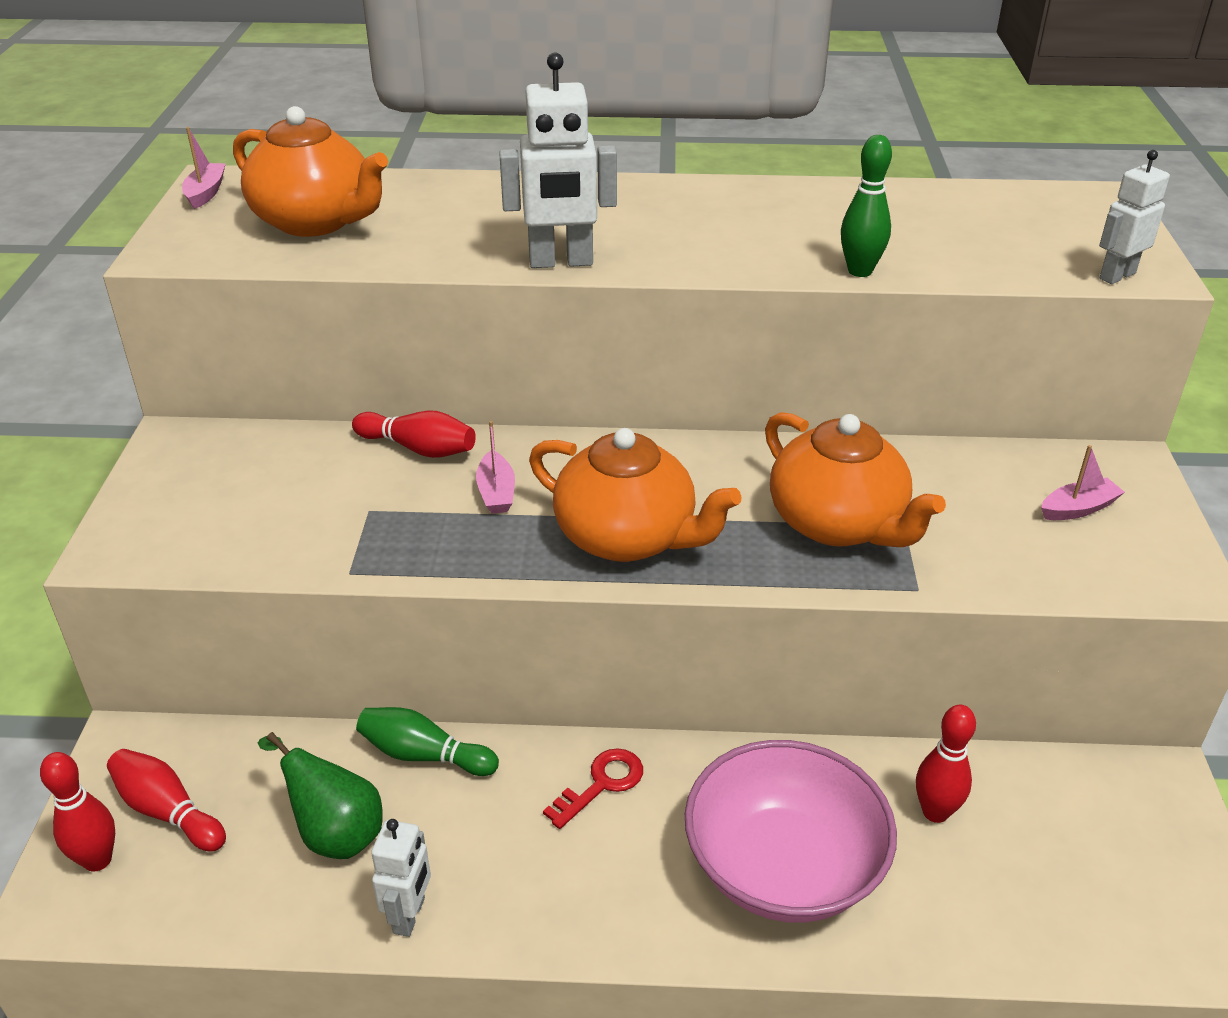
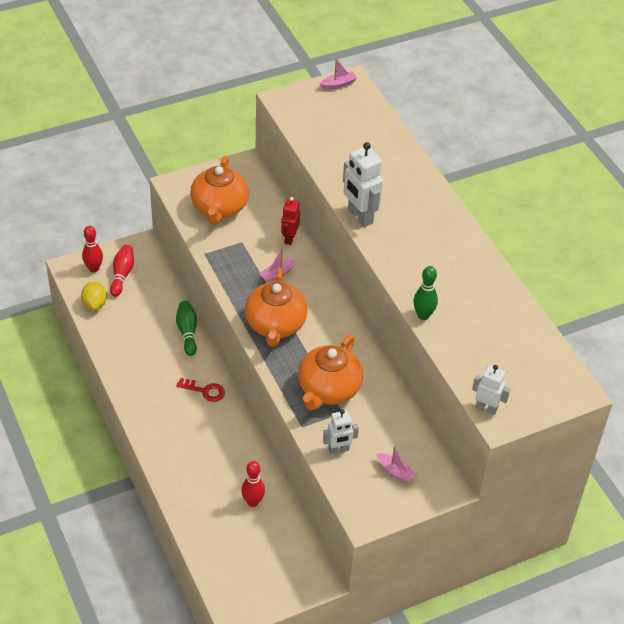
camera: 60 degrees right, 10 degrees up
(204, 898) = (95, 304): none -> yellow lemon
(316, 222) = (339, 128): orange teapot -> orange teapot (219, 208)
(335, 833) = (139, 324): green pear -> none
(410, 915) = (118, 360): white robot -> white robot (338, 450)
(419, 448) = (289, 238): red bowling pin -> red robot
(783, 867) = (197, 460): pink bowl -> none

